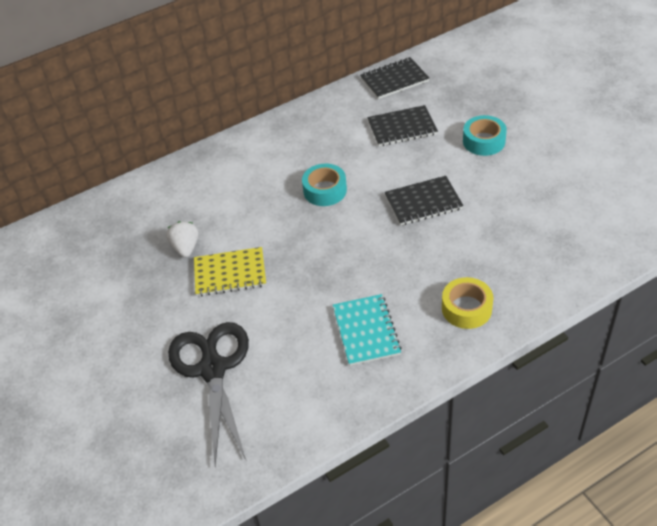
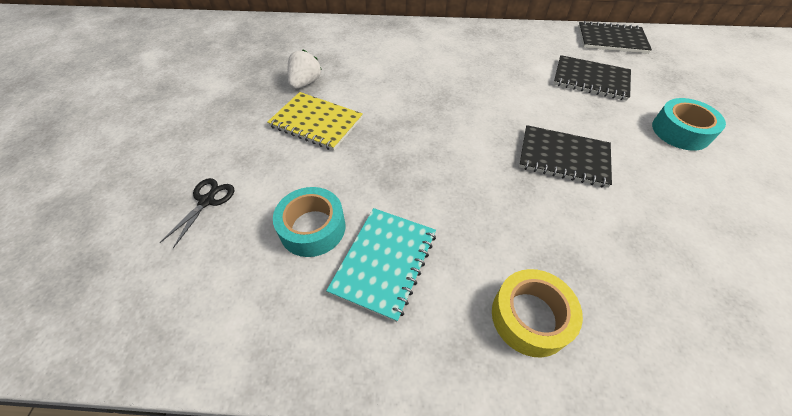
camera: 30 degrees right, 5 degrees up
(212, 369) = (207, 201): black scissors -> black scissors, size x0.42
(325, 190) = (467, 97): turquoise tape -> turquoise tape (312, 228)

